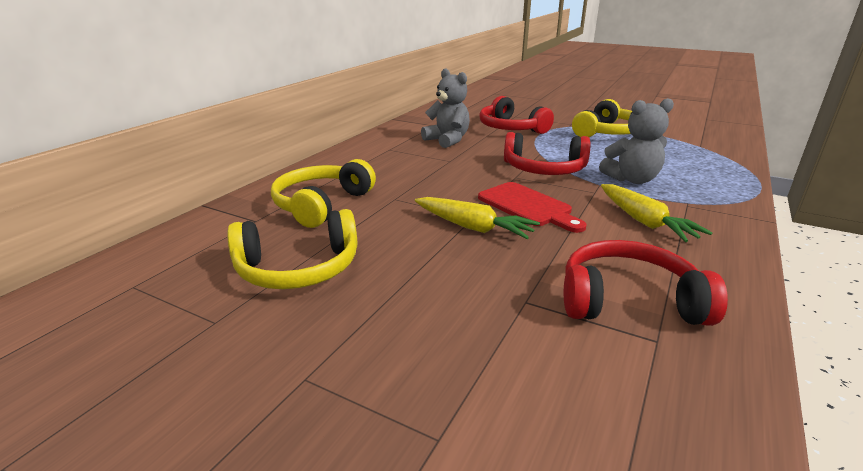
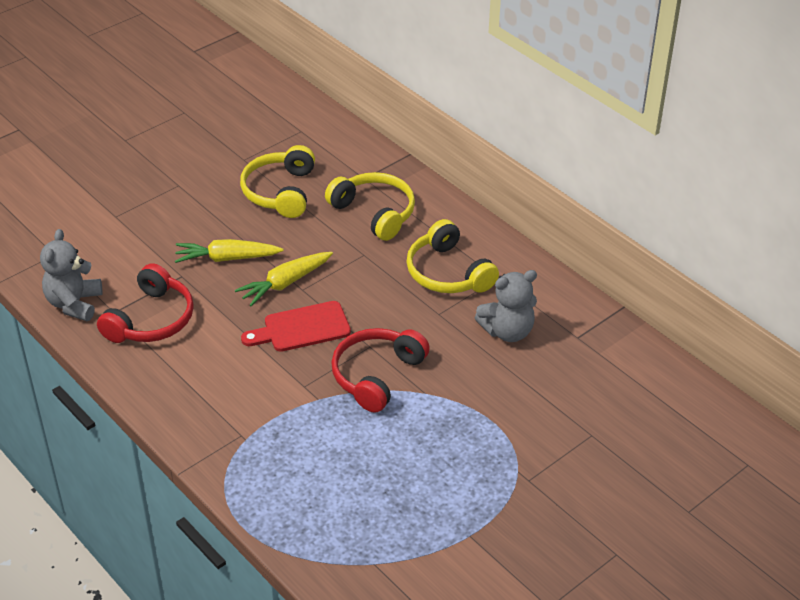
camera: 110 degrees right, 15 degrees up
(510, 128) = (532, 406): red headphones -> none
(607, 132) = (472, 498): yellow headphones -> yellow headphones (447, 273)
(632, 179) = (315, 430): grey teddy bear -> grey teddy bear (74, 304)
(644, 222) = (232, 386): yellow carrot -> yellow carrot (227, 258)

